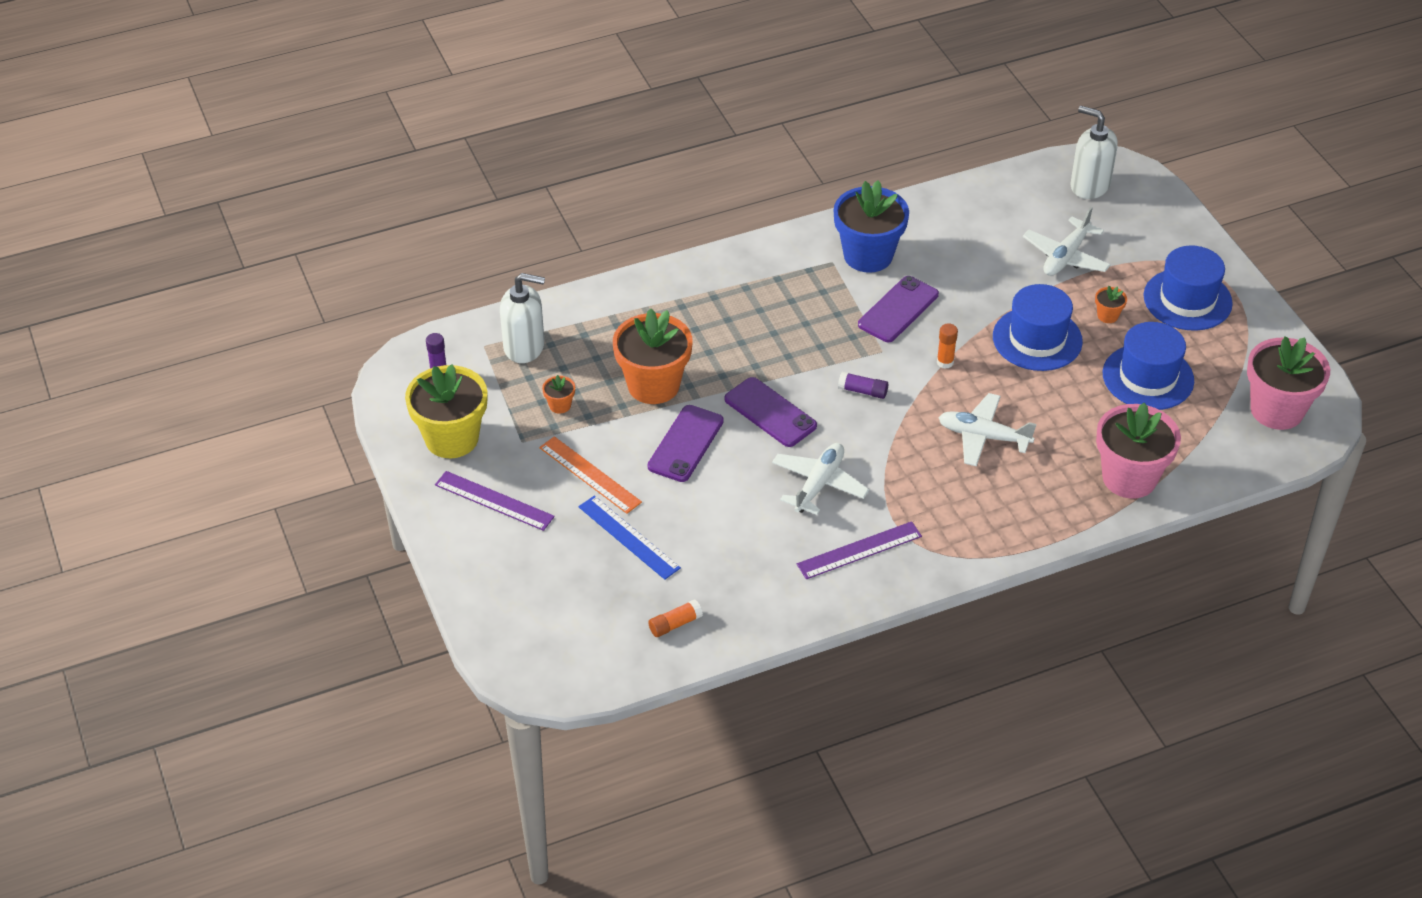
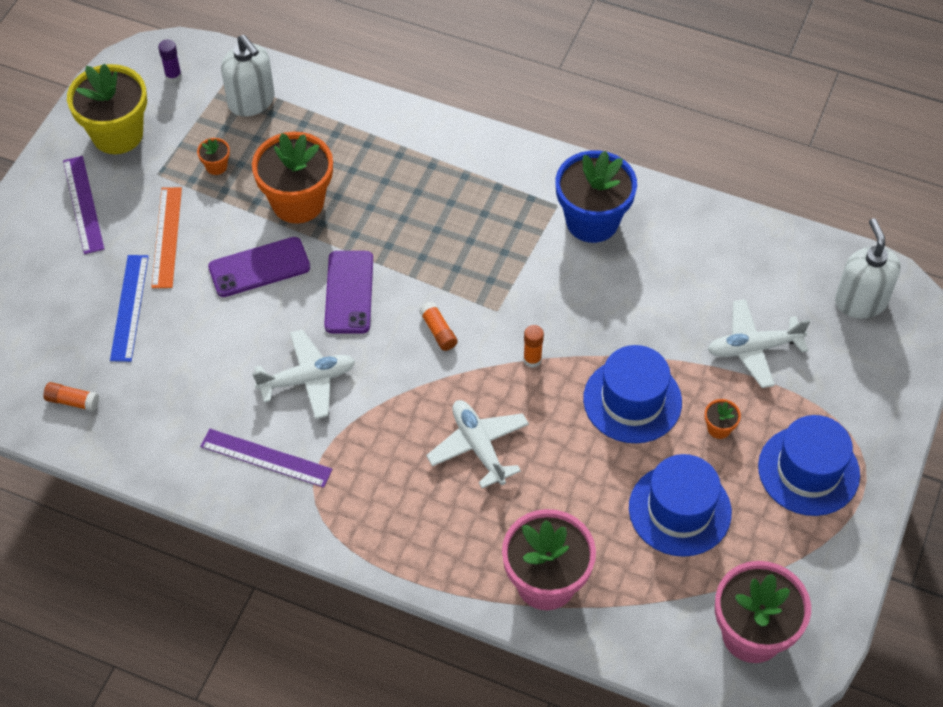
camera: 45 degrees right, 10 degrees up
(863, 391) = (438, 331): purple glue stick -> orange glue stick
(898, 310) = (555, 286): purple phone -> none

